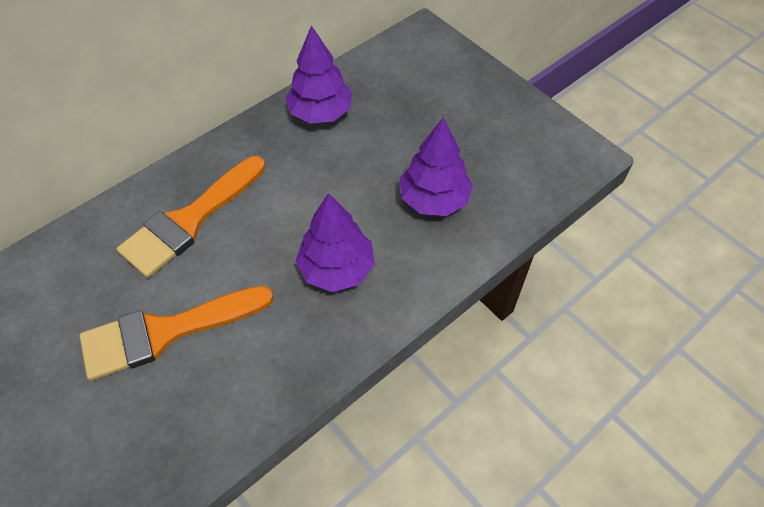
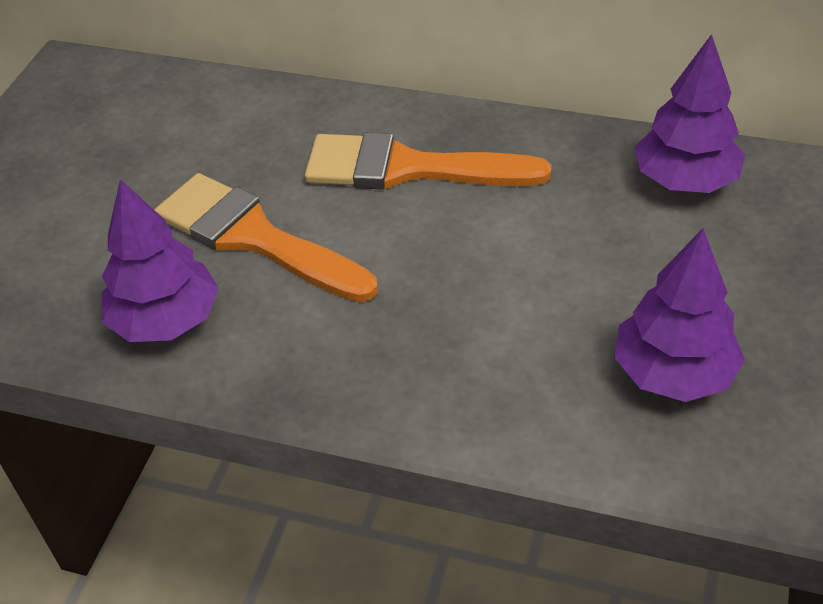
camera: 60 degrees right, 10 degrees down
(337, 269) = (464, 334): purple tree -> purple tree (166, 321)

